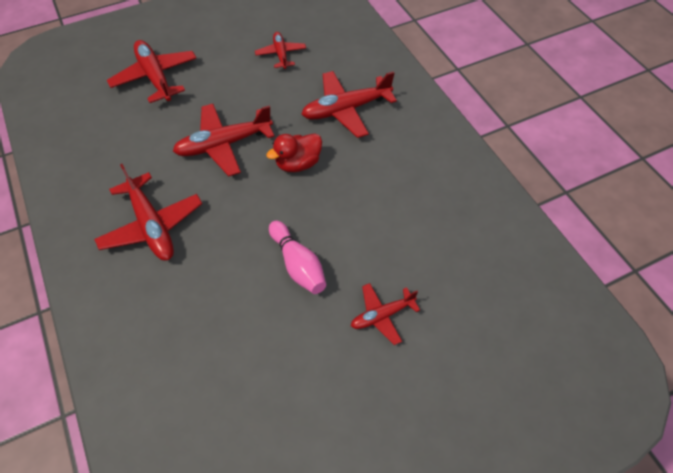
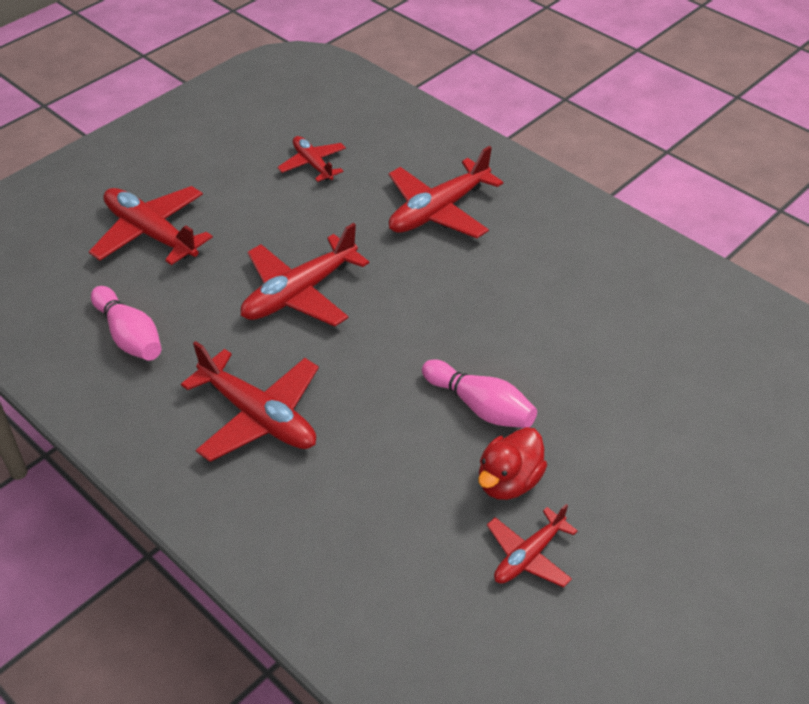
camera: 20 degrees left, 10 degrees down
(105, 145) = (129, 336): none -> pink bowling pin
(298, 163) = (413, 290): red duck -> red duck (508, 481)
(382, 315) = (615, 433): red plane -> red plane (528, 556)

